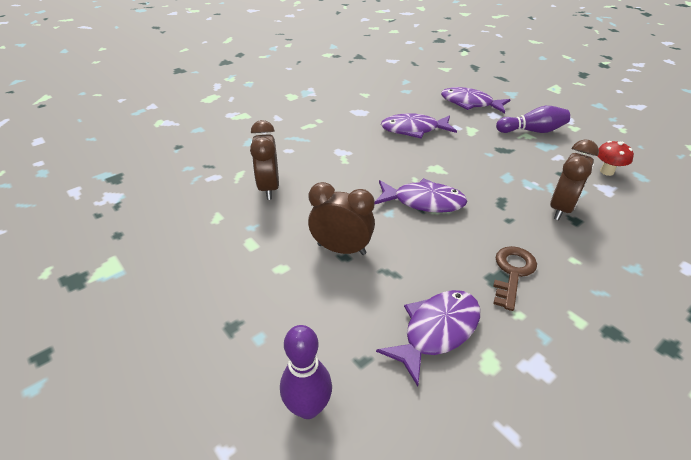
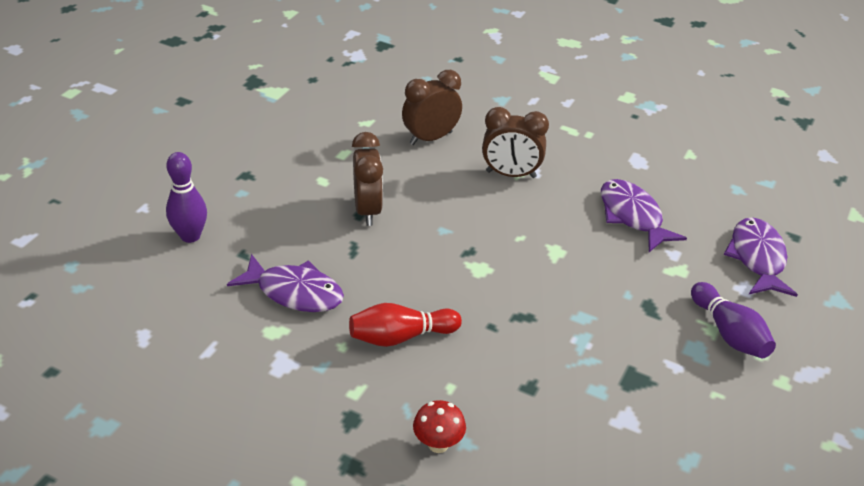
camera: 65 degrees right, 0 degrees up
(423, 202) = (480, 252): purple fish -> none
(512, 272) = (400, 337): brown key -> red bowling pin
(561, 208) = (545, 372): brown clock -> brown clock (511, 174)
(606, 171) = (673, 420): red mushroom -> red mushroom (438, 444)

